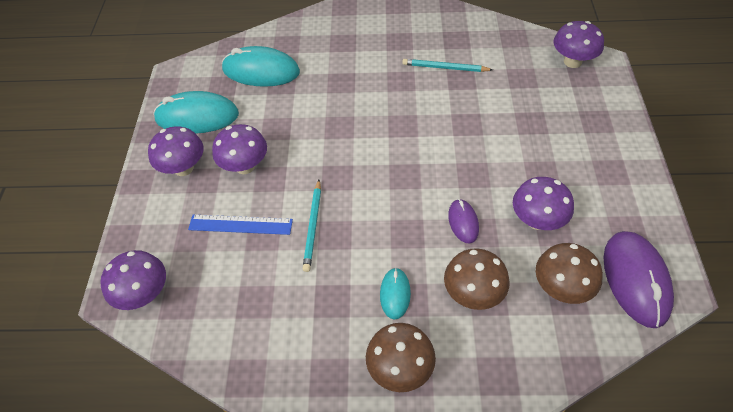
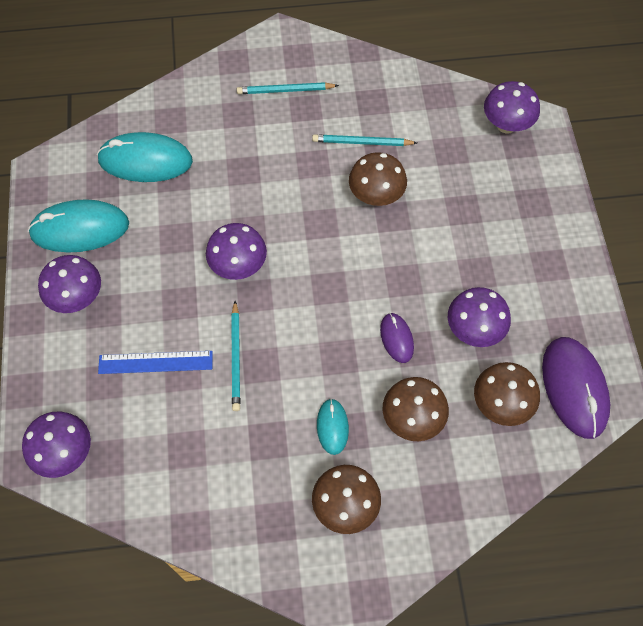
camera: 10 degrees left, 10 degrees up
(245, 166) = (148, 290): purple mushroom -> purple mushroom (238, 266)
(384, 28) = (285, 90): none -> turquoise pencil
(453, 107) = (376, 196): none -> brown mushroom

